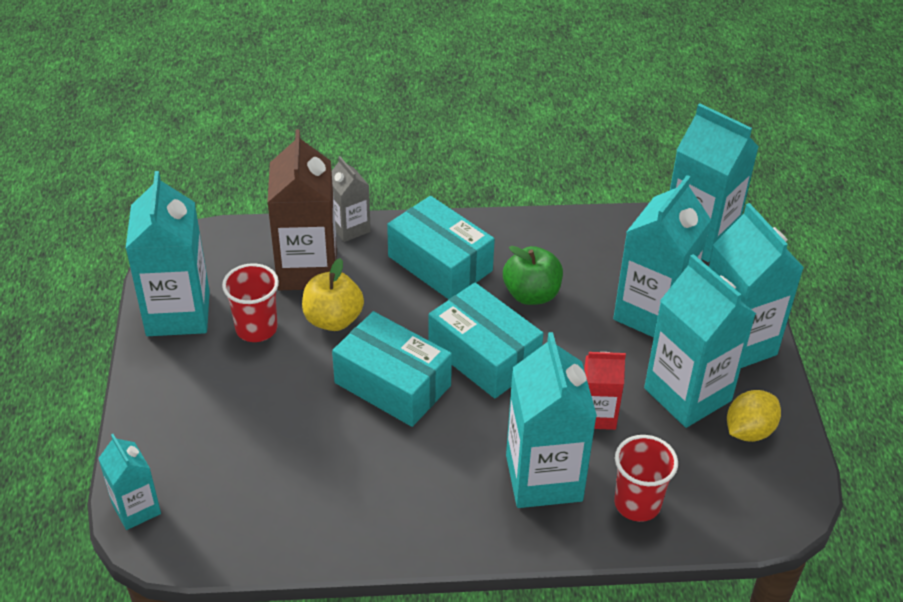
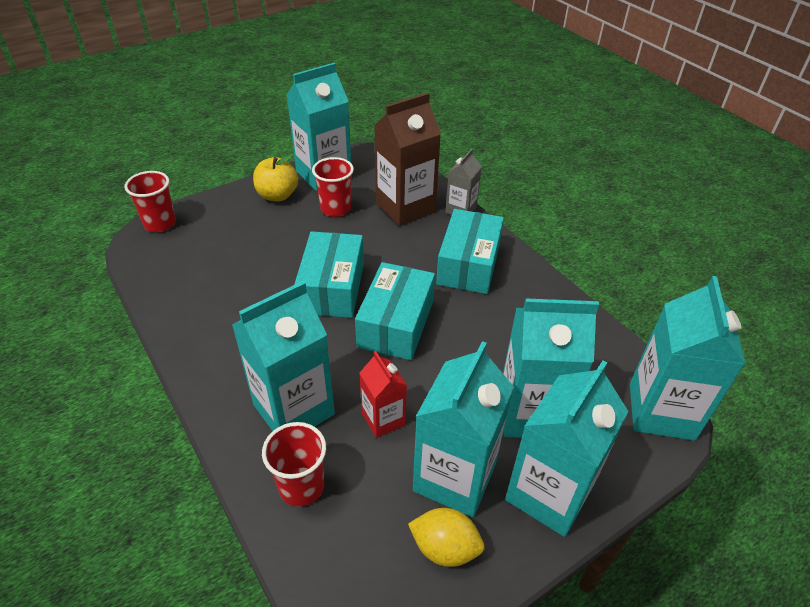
camera: 60 degrees right, 0 degrees up
(136, 509) = (160, 223): turquoise carton -> red cup
(333, 319) = (370, 237): yellow apple -> yellow apple (277, 195)
(531, 294) = (482, 326): green apple -> none

